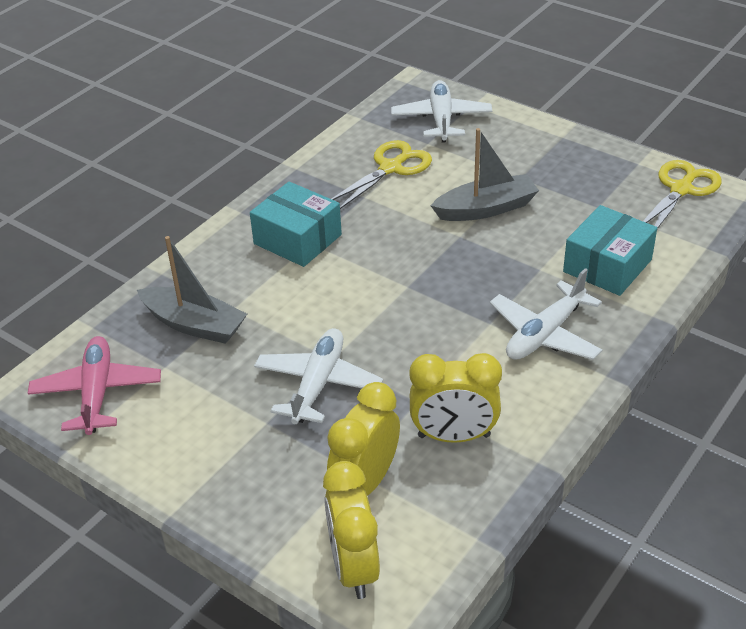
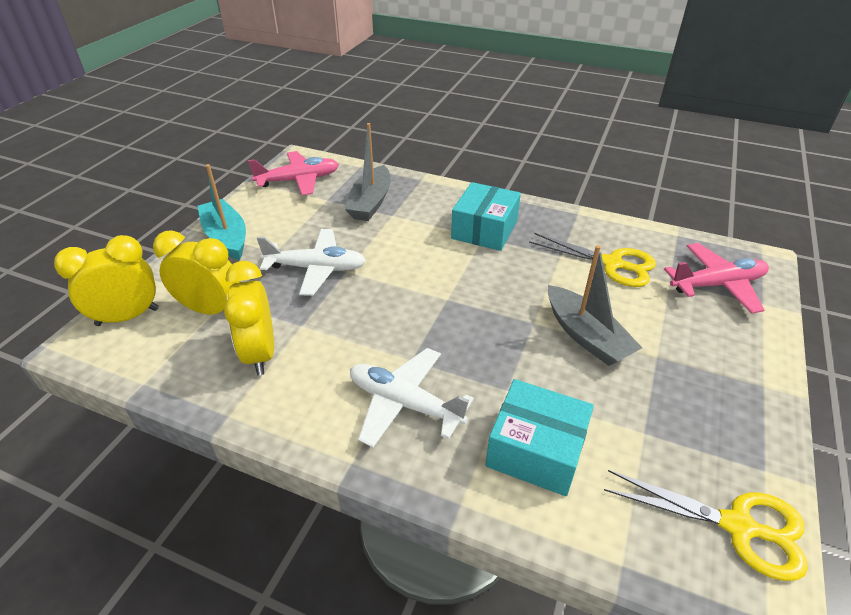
camera: 75 degrees right, 0 degrees up
(212, 473) = (226, 237): none -> turquoise boat
(441, 119) = (717, 285): white plane -> pink plane

